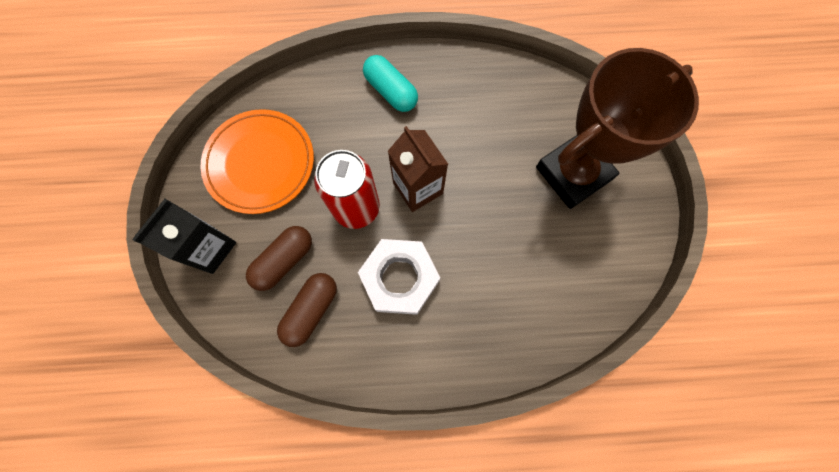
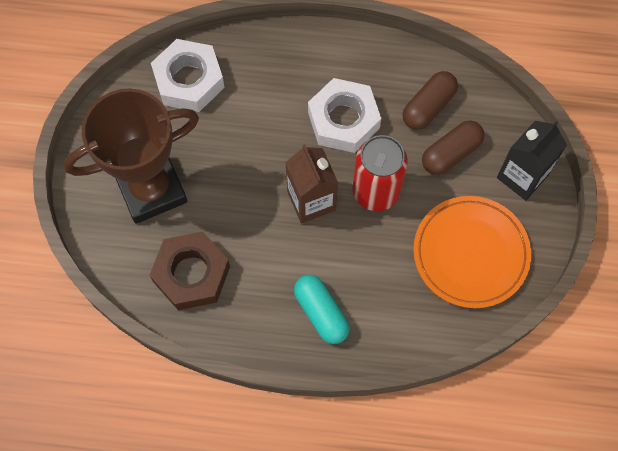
camera: 170 degrees left, 5 degrees down
(512, 104) = (191, 274): none -> brown nut
(573, 296) = (189, 80): none -> white nut

